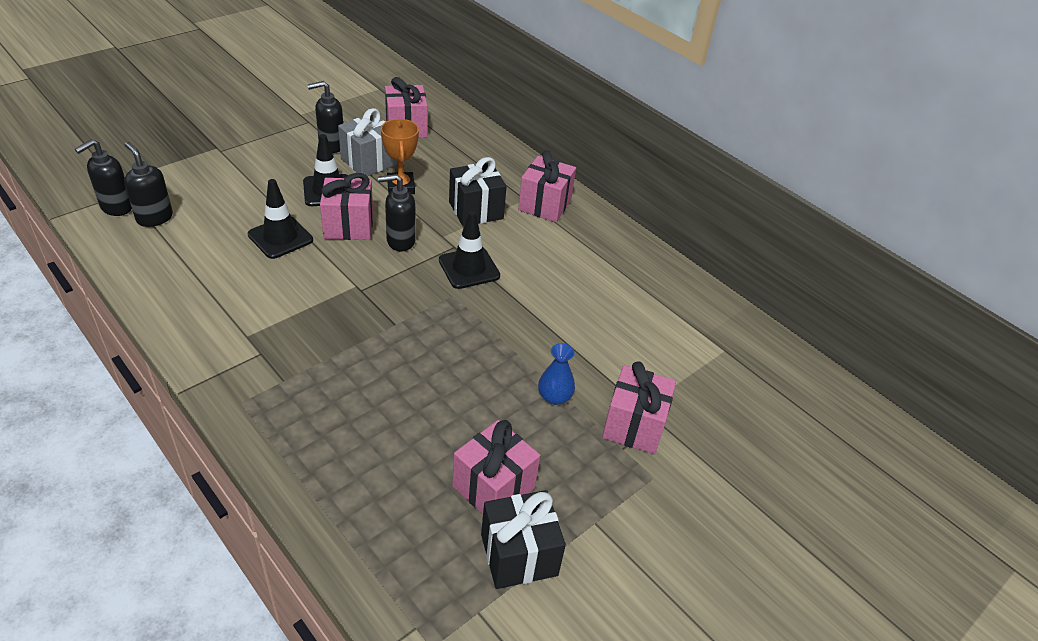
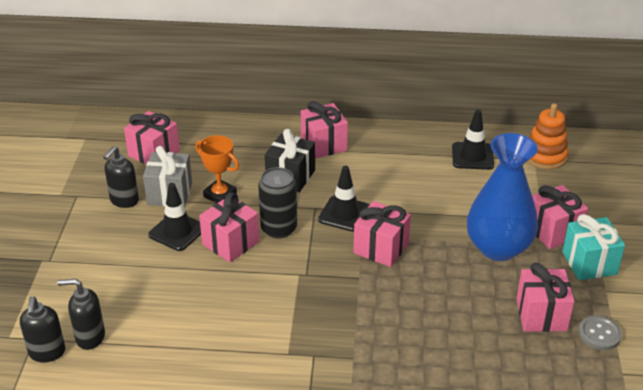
camera: 40 degrees left, 5 degrees down
(280, 237) = (201, 283): black traffic cone -> black traffic cone (472, 156)
(400, 241) = (279, 228): black soap dispenser -> black can
(452, 316) = (381, 248): none -> pink gift
(519, 555) = (599, 334): black gift -> grey button
(554, 397) = (498, 248): blue vase -> blue vase, size x2.46
(622, 483) = (589, 263): none -> turquoise gift
(741, 355) = (545, 156): none -> orange stacking toy

